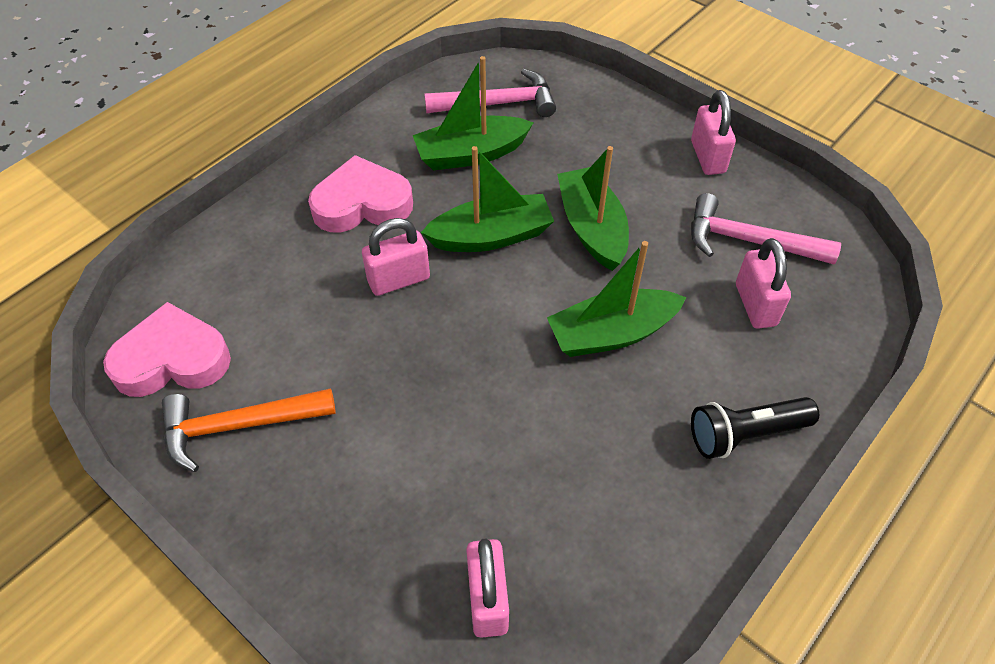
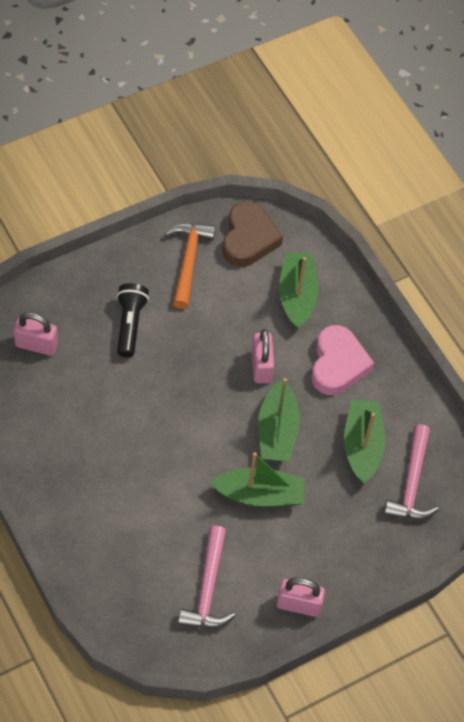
camera: 105 degrees right, 5 degrees up
(172, 359) = (248, 238): pink heart -> brown heart
(611, 333) = (168, 469): green boat -> green boat (297, 295)
(746, 434) = (67, 509): black flashlight -> black flashlight (130, 325)
(748, 241) = (208, 589): pink hammer -> pink hammer turned 150 degrees clockwise
(755, 305) = (153, 564): pink padlock -> none

